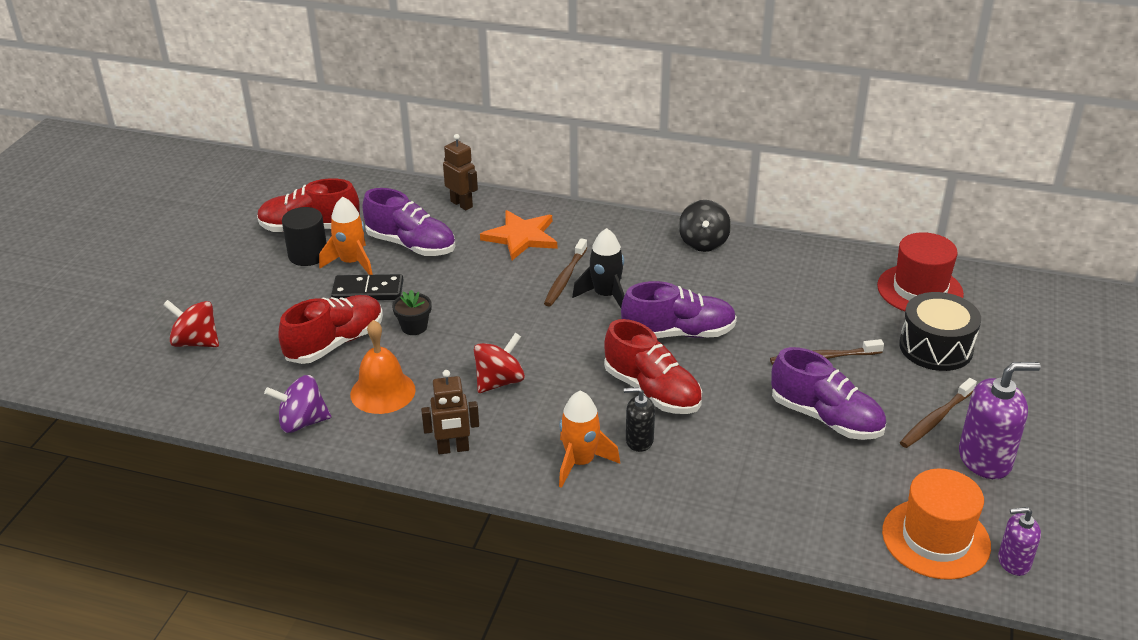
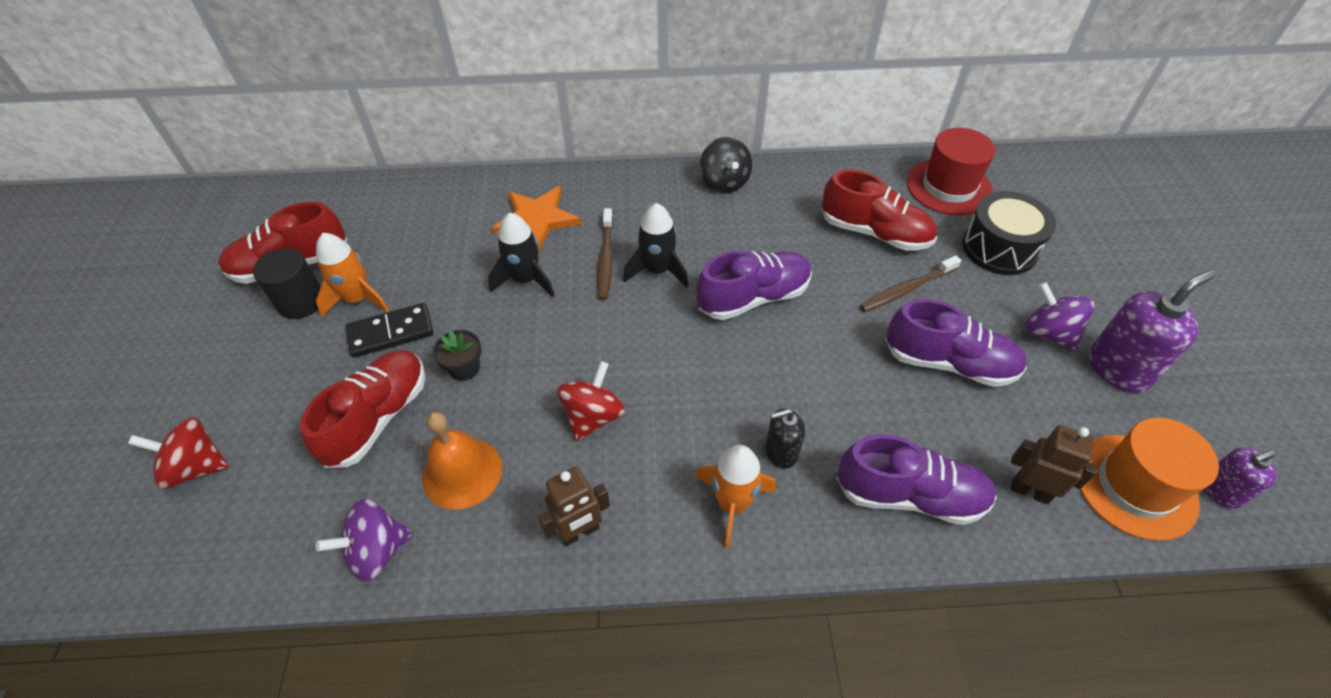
camera: 20 degrees left, 15 degrees up
(411, 245) = (419, 259): purple shoe -> purple shoe (909, 495)
(462, 204) = (455, 193): brown robot -> brown robot (1030, 491)
(491, 278) = (525, 280): none -> black rocket
(652, 391) = (762, 380): red shoe -> red shoe (874, 233)
(936, 419) = (1048, 333): brown toothbrush -> purple spinning top

